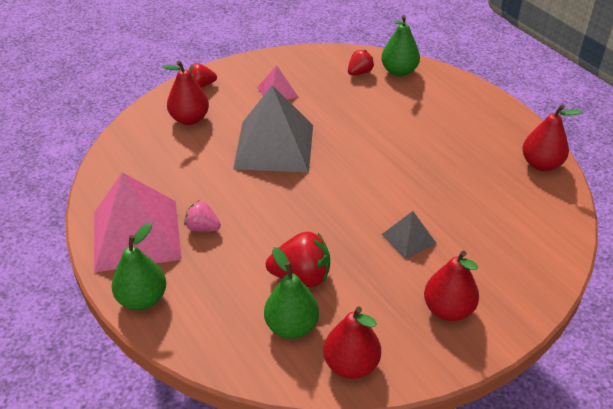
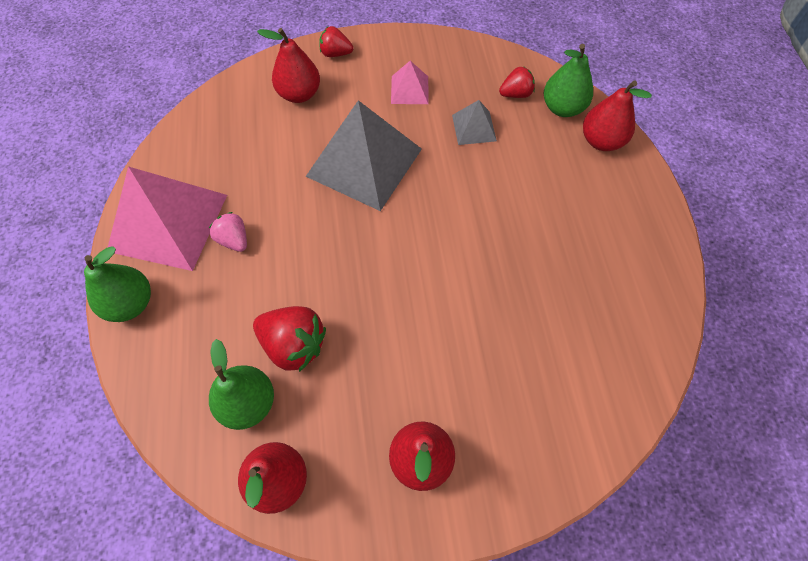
camera: 25 degrees right, 20 degrees up
(408, 238) = (435, 345): grey pyramid -> grey pyramid (474, 128)
(541, 164) = (654, 306): red pear -> red pear (601, 141)

